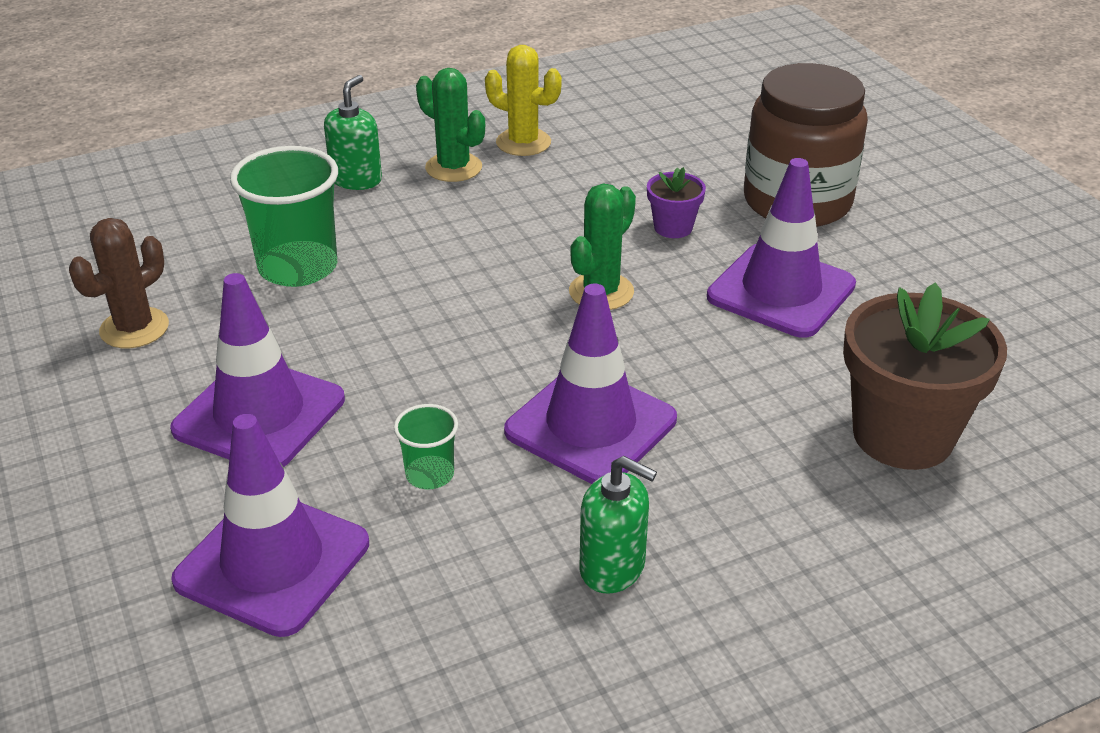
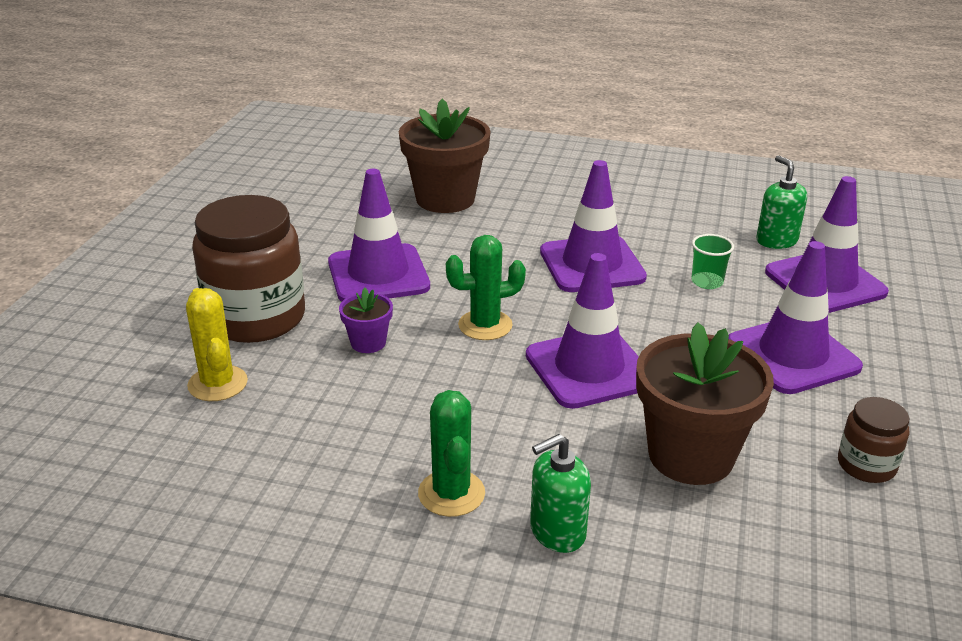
camera: 140 degrees left, 5 degrees down
(134, 328) = (866, 465): brown cactus -> brown jar
(298, 267) = (690, 455): green cup -> brown flower pot
(455, 298) = (589, 369): none -> purple traffic cone
(523, 142) = (351, 488): yellow cactus -> yellow cactus (217, 384)
(612, 568) = (651, 216): green soap dispenser -> green soap dispenser (776, 240)

